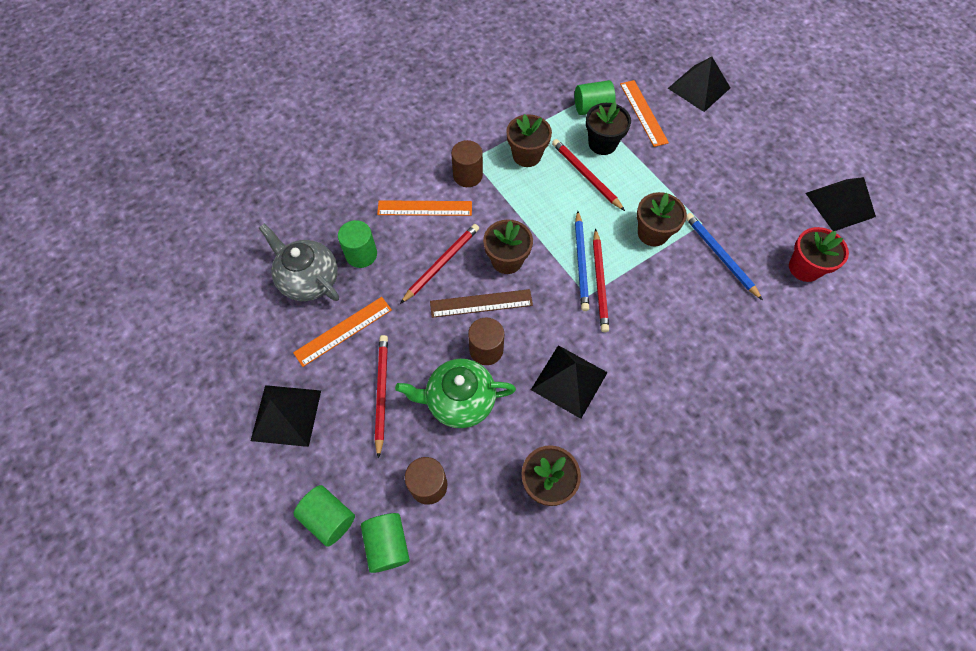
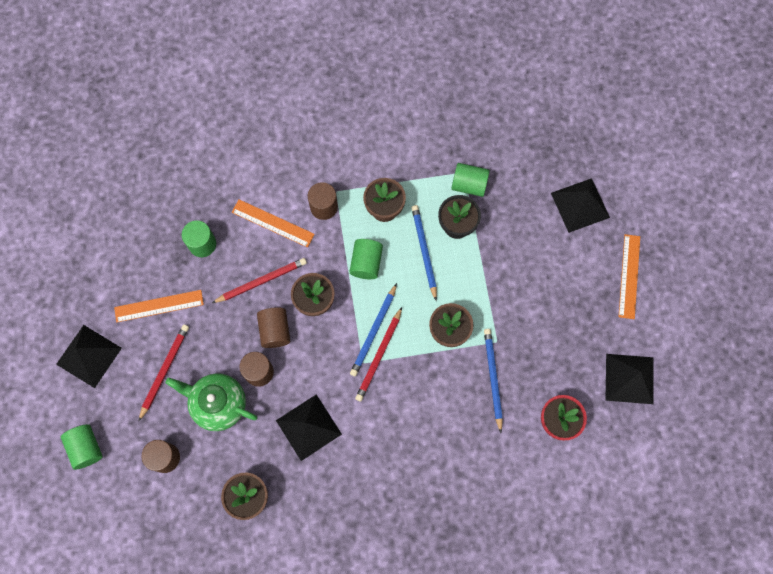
camera: 25 degrees right, 10 degrees up
(309, 280) = (152, 249): grey teapot -> none
(387, 544) = (117, 486): green cylinder -> green cylinder (366, 263)
(481, 303) = (275, 330): brown ruler -> brown cylinder
(586, 176) = (424, 251): red pencil -> blue pencil
(643, 113) = (512, 209): orange ruler -> orange ruler (629, 276)

